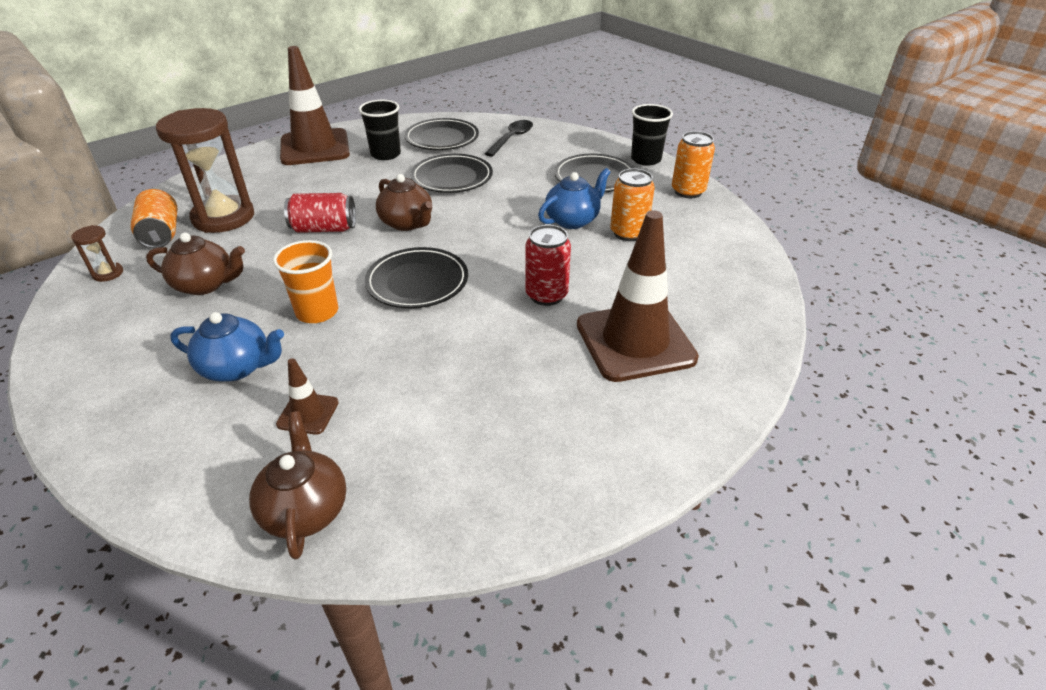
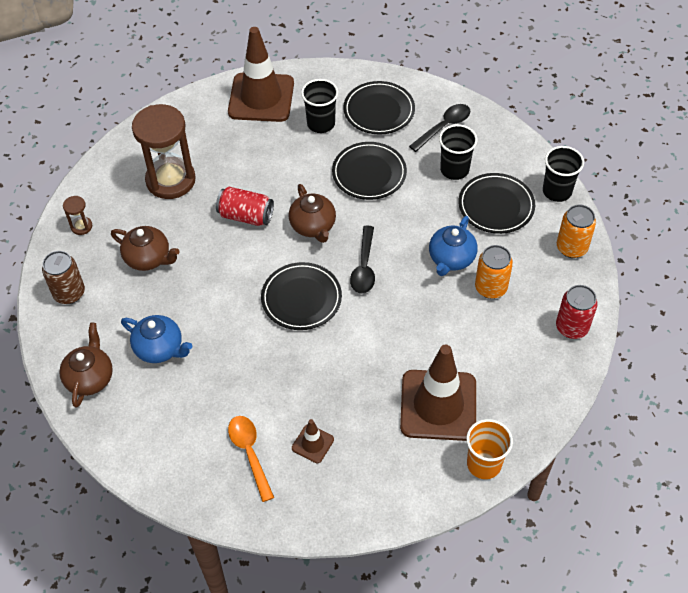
camera: 20 degrees right, 15 degrees up
(92, 338) = (69, 293): none -> brown can
(161, 234) = (122, 189): orange can -> none
(305, 509) = (183, 473): brown teapot -> brown teapot (90, 378)
(308, 413) = (198, 402): brown traffic cone -> brown traffic cone (312, 444)
(317, 312) = (222, 310): orange cup -> orange cup (484, 464)
(405, 455) = (249, 453): none -> orange spoon
(480, 243) = (364, 267): none -> black spoon
(538, 162) = (454, 169): none -> black cup
(546, 295) = (393, 340): red can -> red can (571, 327)
(573, 220) = (451, 259): blue teapot -> blue teapot turned 135 degrees clockwise

